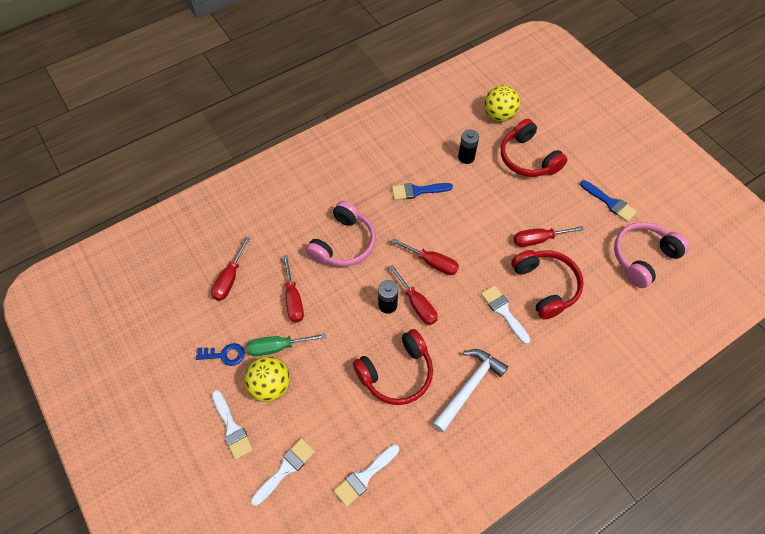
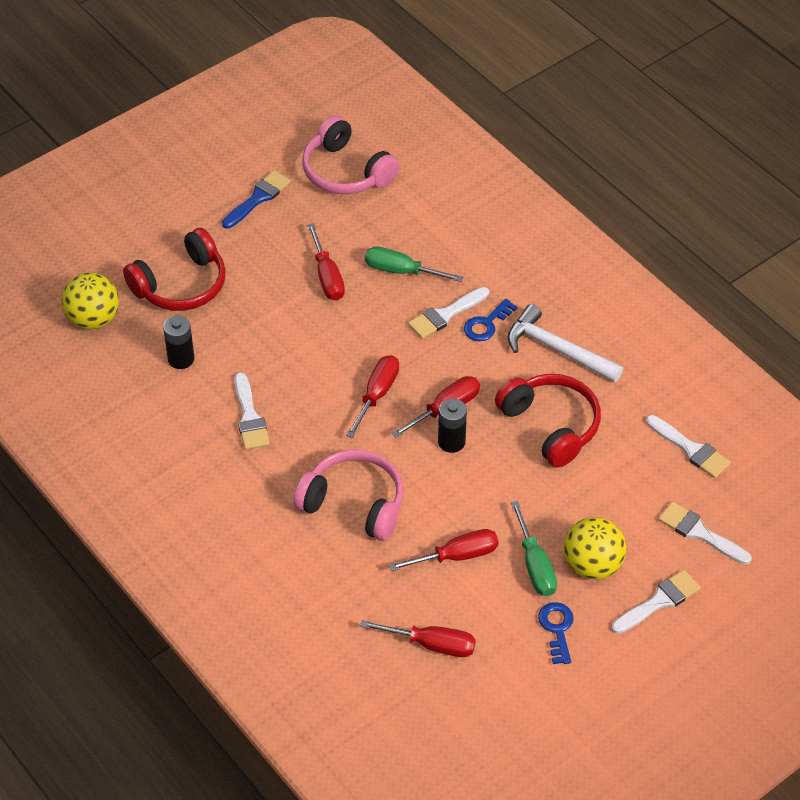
camera: 95 degrees left, 10 degrees down
(417, 191) = (250, 417): blue brush -> white brush
(494, 339) = (486, 324): none -> blue key
(545, 286) = (401, 271): red headphones -> green screwdriver

